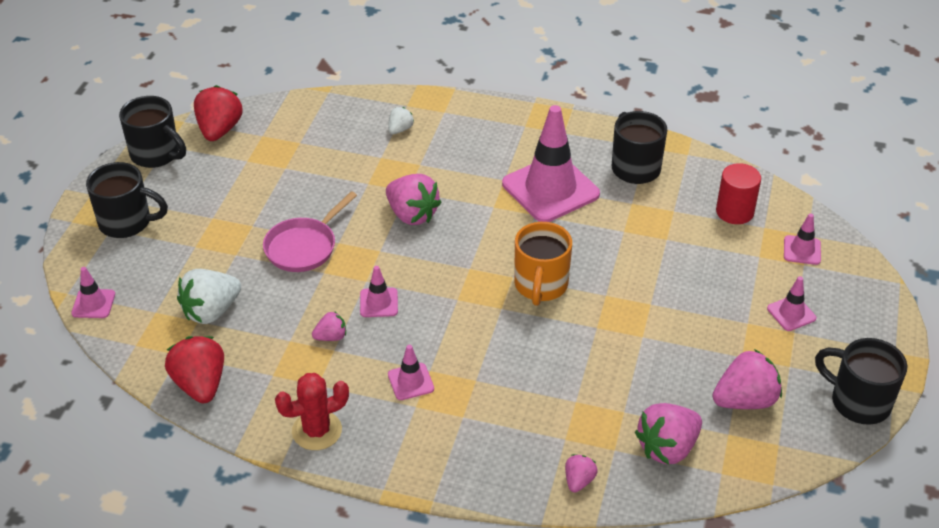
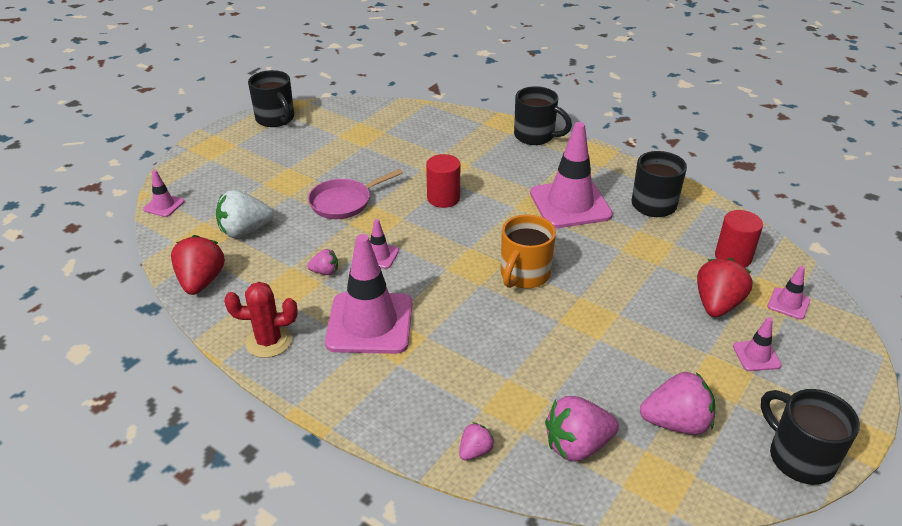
camera: 20 degrees right, 5 degrees down
(127, 222) = (225, 158): black mug -> black mug (535, 136)
(219, 130) = (331, 113): red strawberry -> red strawberry (717, 305)
(400, 129) = (467, 138): white strawberry -> none
(410, 382) = (370, 323): pink traffic cone -> pink traffic cone, size x2.22
(412, 215) = (443, 198): pink strawberry -> red cylinder

